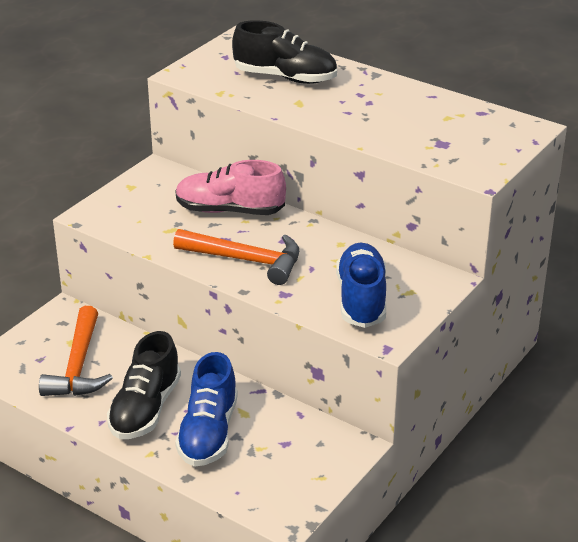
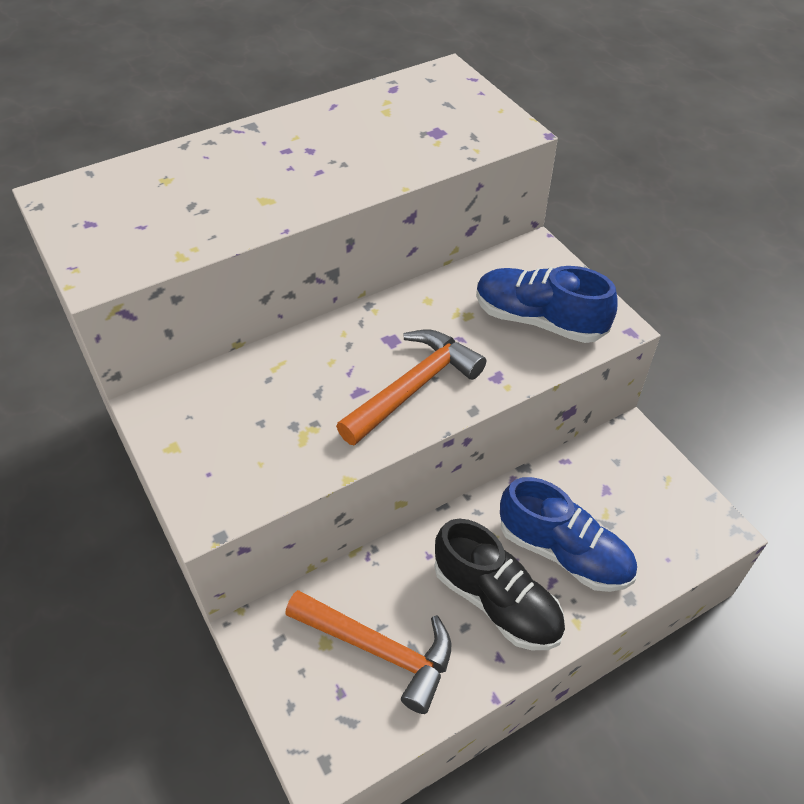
camera: 65 degrees left, 15 degrees up
(230, 210) = (300, 368): pink shoe -> none
(285, 77) = (195, 191): black shoe -> none

